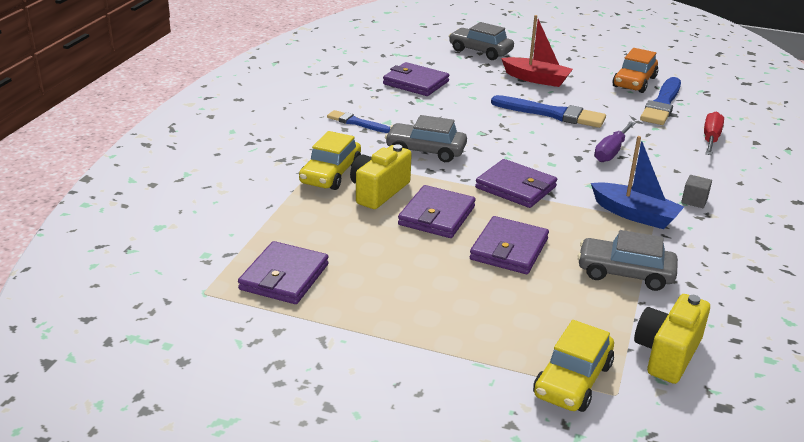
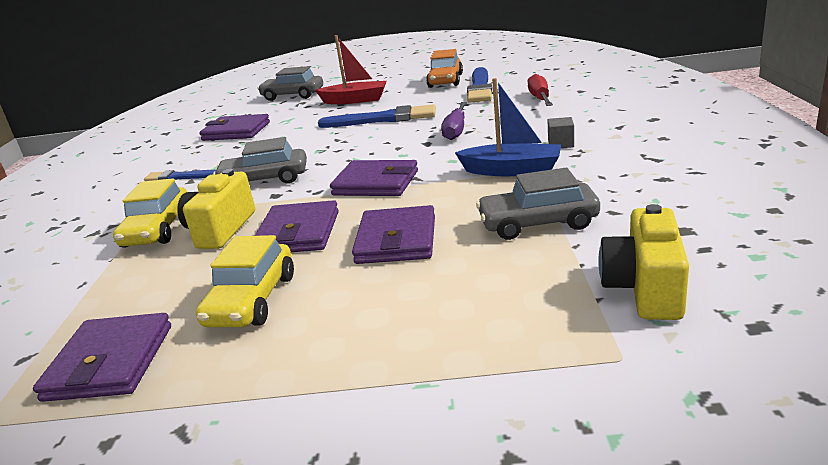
camera: 15 degrees left, 5 degrees down
(572, 380) = (556, 361): yellow car -> yellow car (252, 300)

